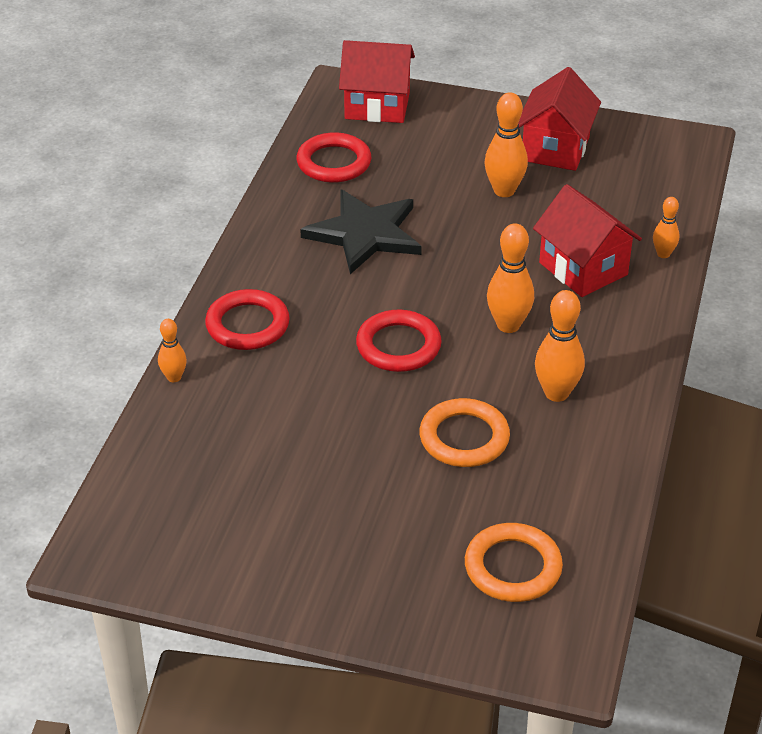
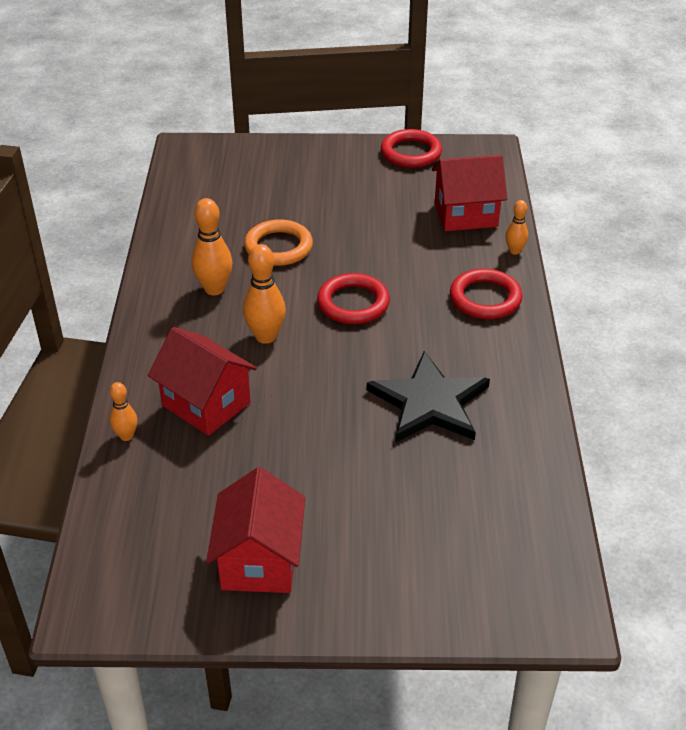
camera: 165 degrees right, 0 degrees up
(334, 163) = (506, 485): red ring -> red ring (411, 153)
(377, 106) = (501, 588): red house -> red house (466, 215)
(504, 191) = (305, 484): orange bowling pin -> none
(513, 567) = (226, 182): orange ring -> none

